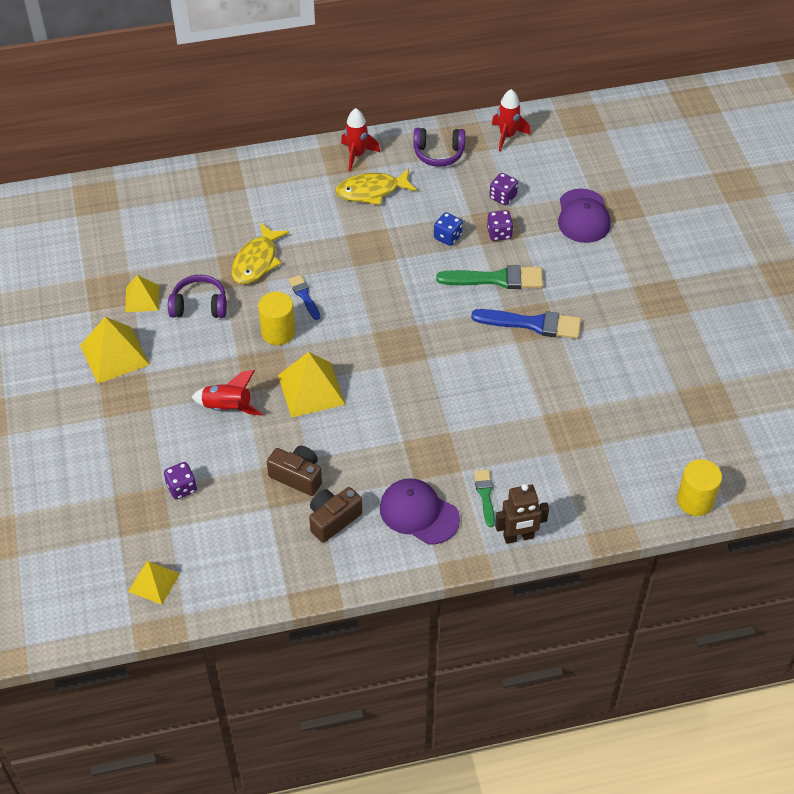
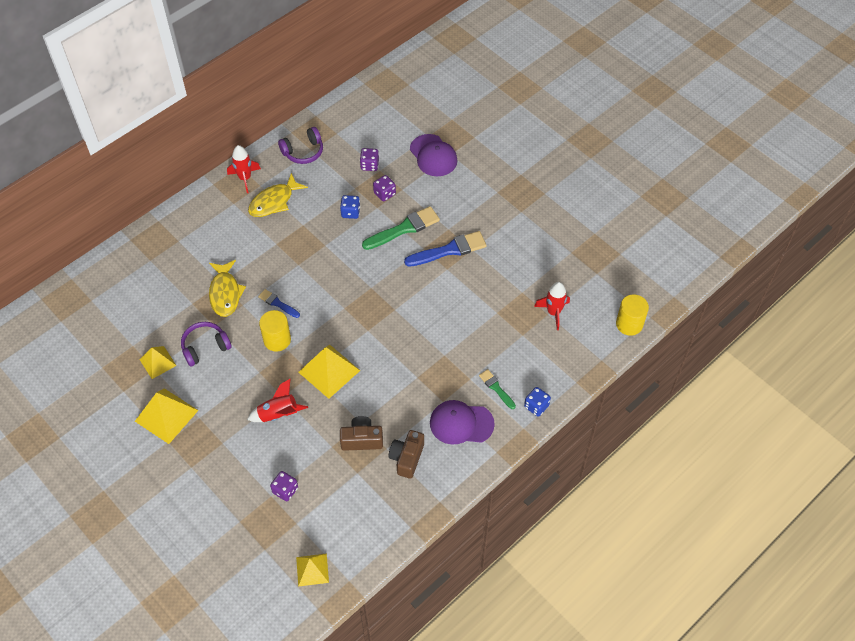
camera: 30 degrees left, 5 degrees up
(507, 136) = (343, 118): red rocket -> red rocket (553, 312)
(518, 537) = (536, 406): brown robot -> blue dice

